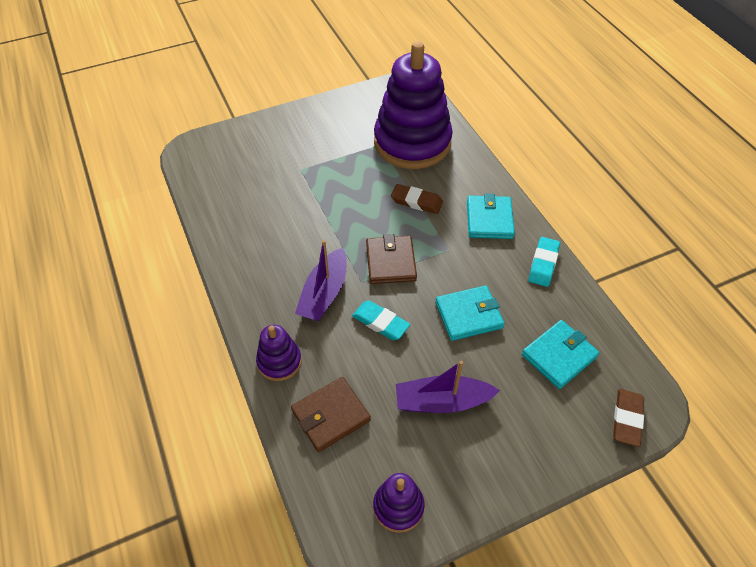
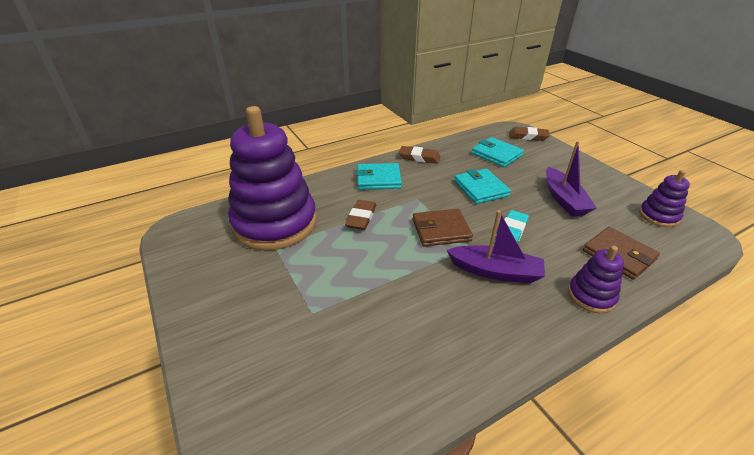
camera: 95 degrees left, 15 degrees down
(543, 264) = (419, 157): turquoise eraser -> brown eraser

